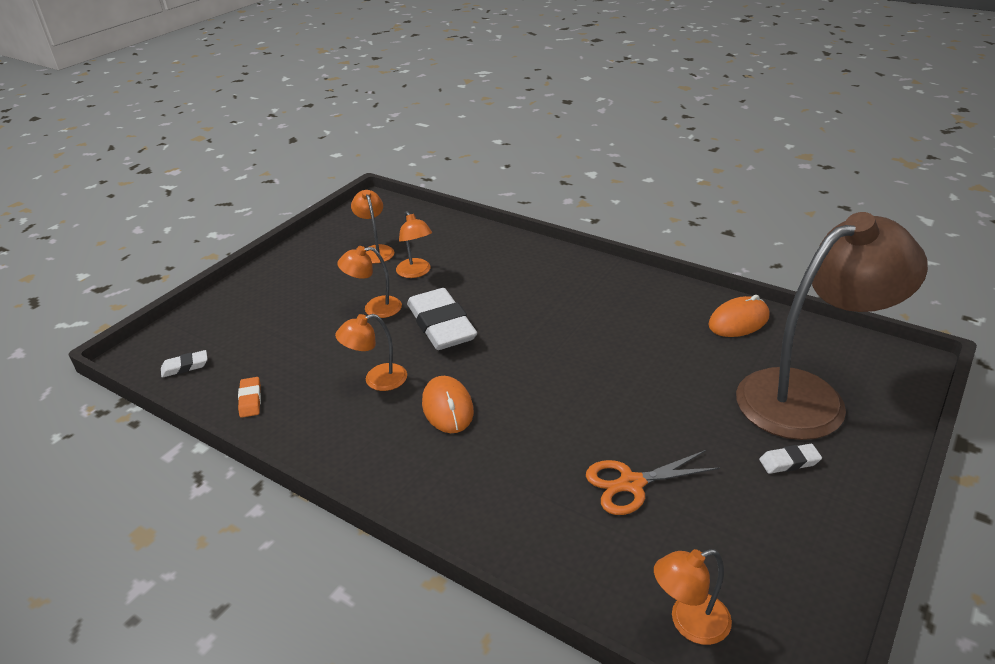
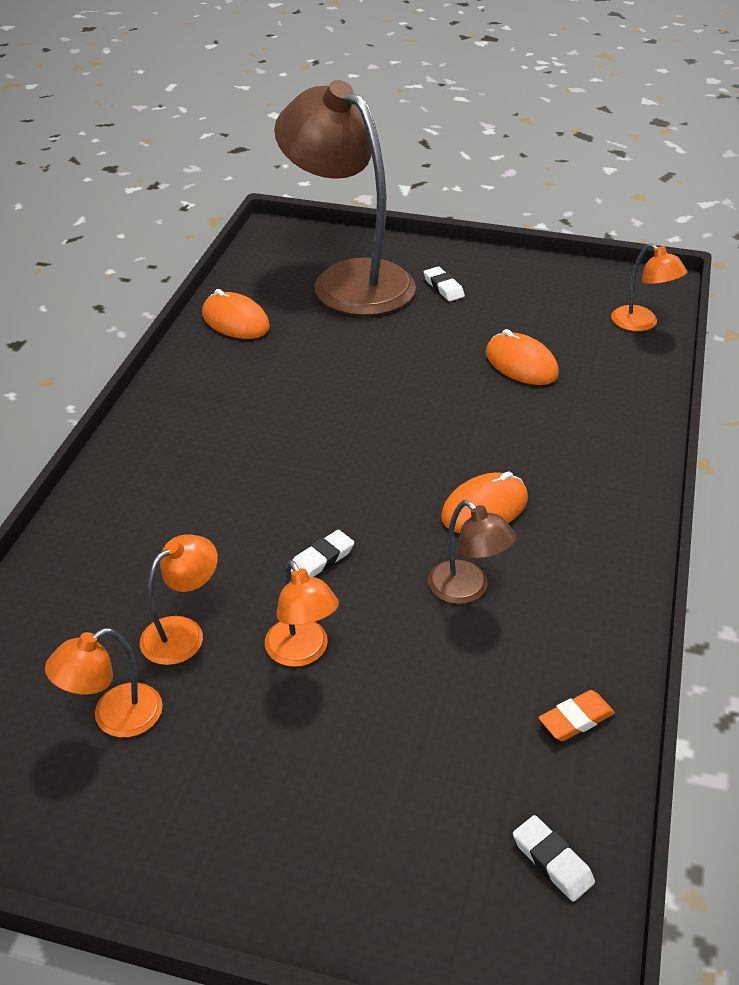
camera: 110 degrees left, 5 degrees up
(377, 380) = (467, 590): orange lamp -> brown lamp
(441, 325) = (321, 559): white eraser -> white eraser, size x0.44
(631, 484) = (521, 364): orange scissors -> orange mouse

